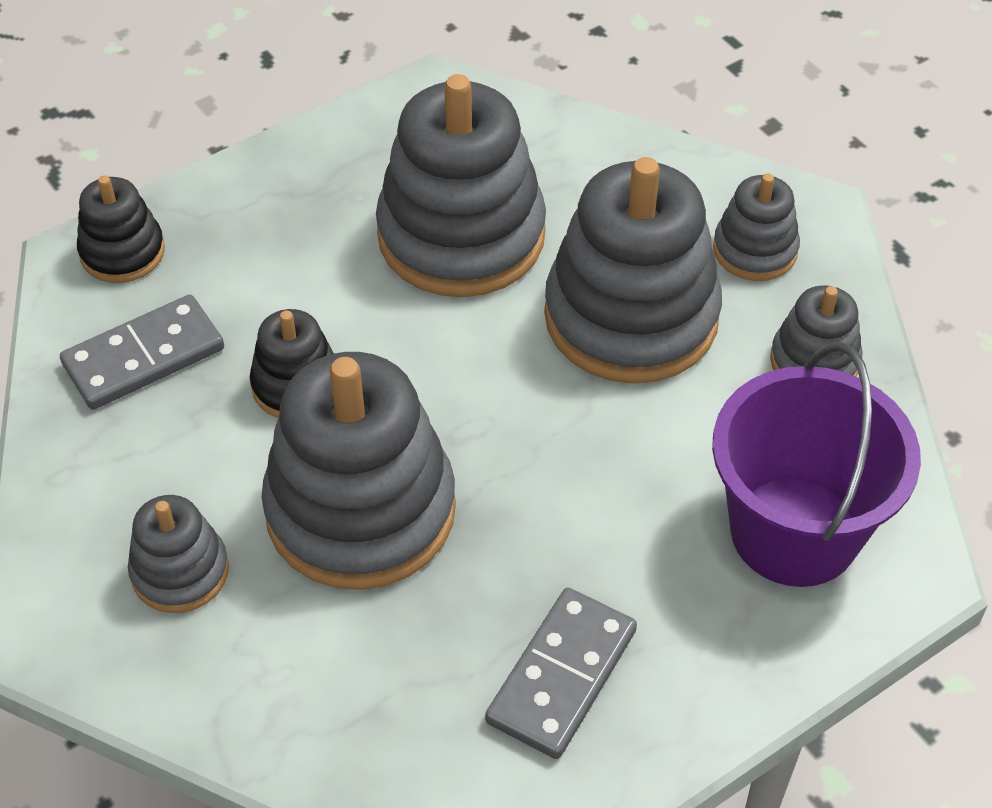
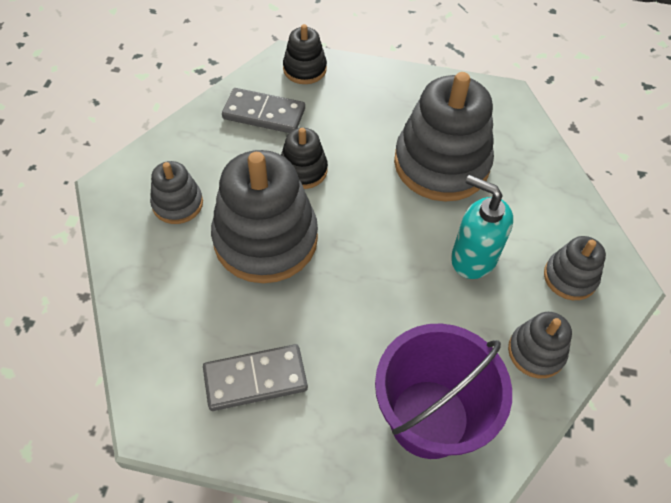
camera: 45 degrees right, 5 degrees up
(631, 317) = (473, 258): grey stacking toy -> turquoise soap dispenser

